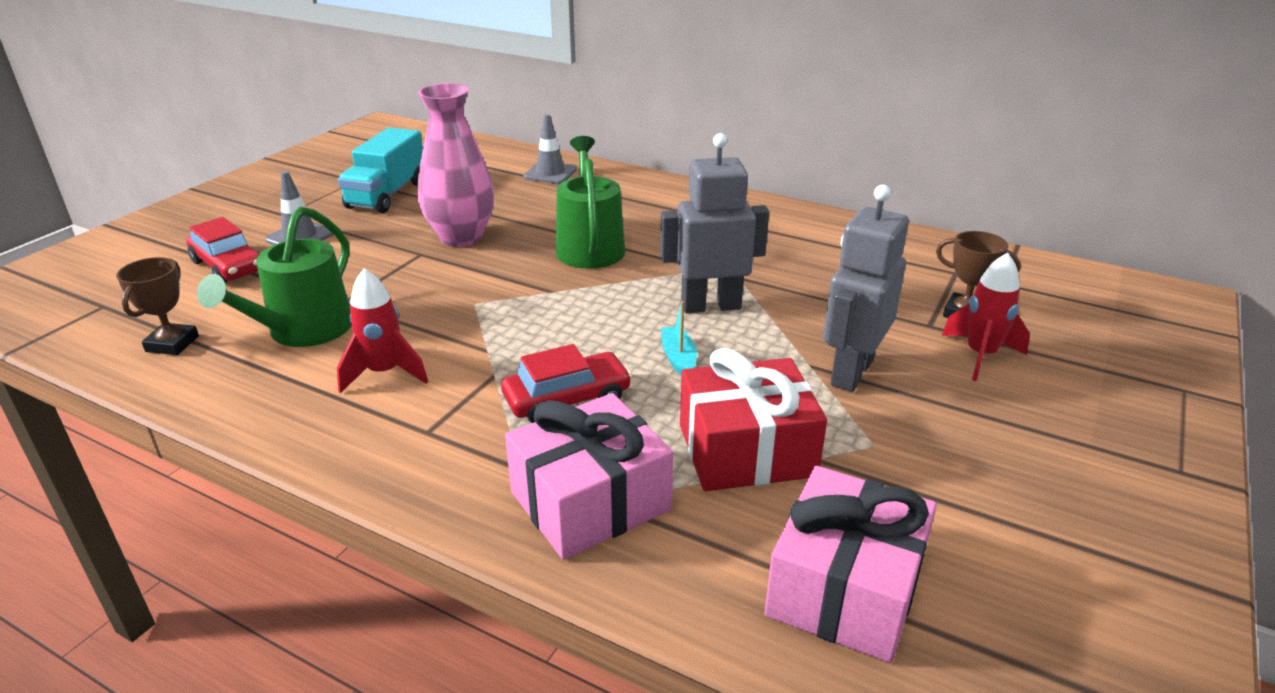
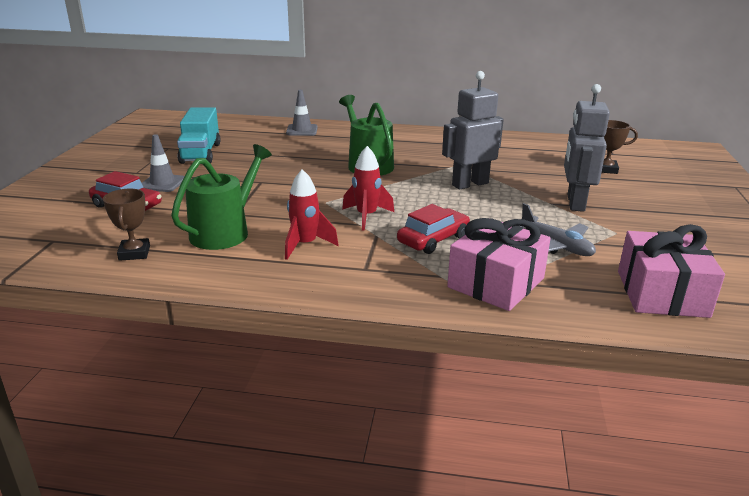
camera: 20 degrees left, 5 degrees down
(304, 331) = (224, 232): green watering can -> green watering can turned 150 degrees counterclockwise
(461, 237) = (279, 170): pink vase -> none
(678, 358) = (477, 211): turquoise boat -> none
(746, 450) = (556, 245): red gift -> grey plane
(980, 356) = (631, 186): red rocket -> red rocket (366, 216)

